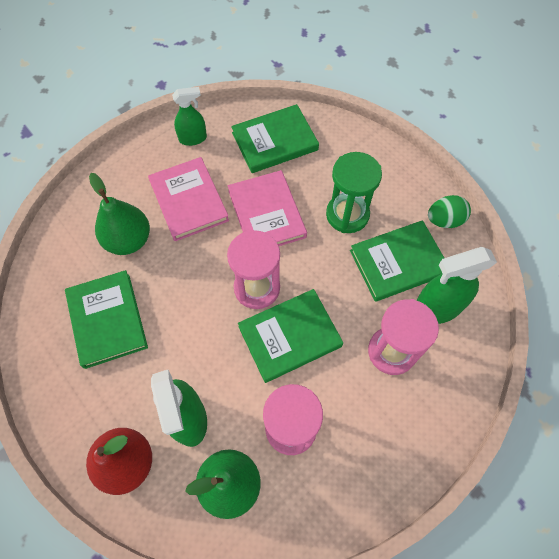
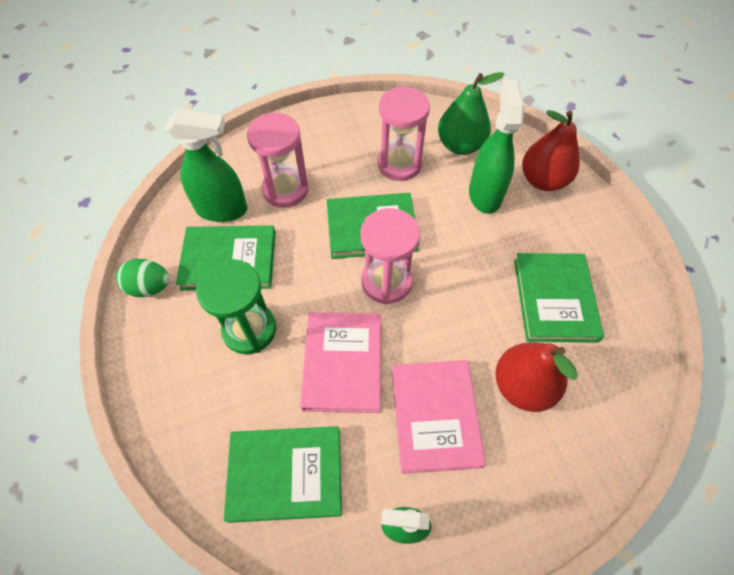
camera: 160 degrees left, 5 degrees down
(128, 240) = (522, 386): green pear -> red pear

